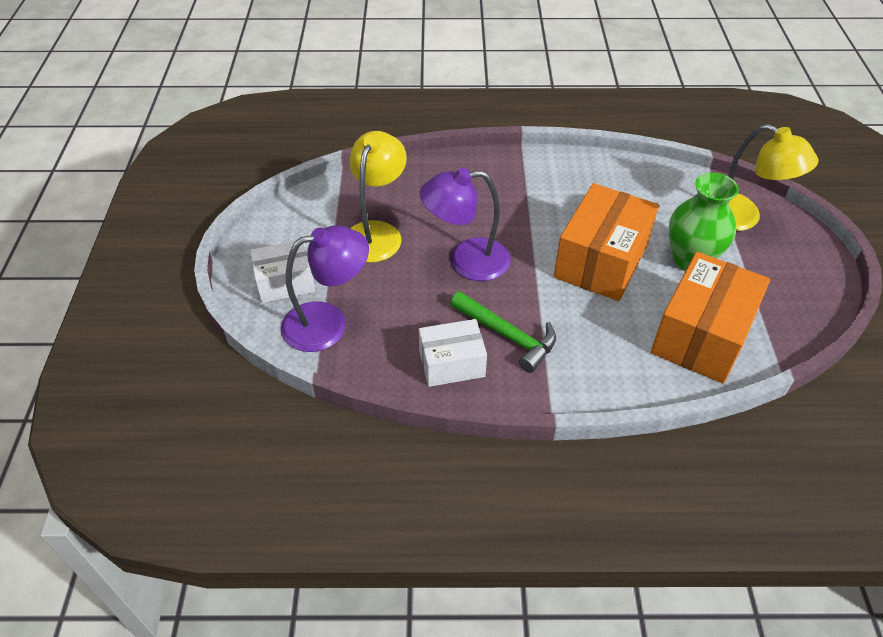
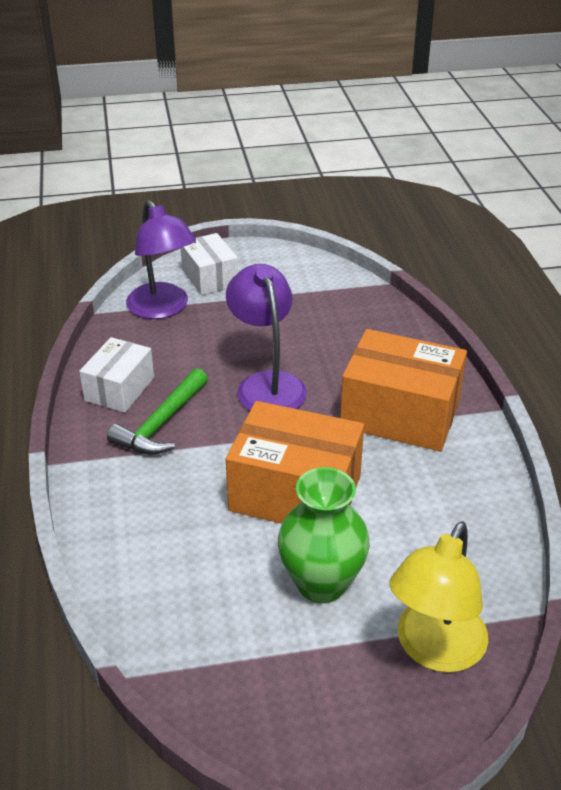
camera: 80 degrees right, 10 degrees down
(376, 233) = (293, 319): yellow lamp -> none
(452, 364) = (119, 389): white box -> white box turned 45 degrees clockwise
(701, 335) = (182, 591): orange box -> orange box (400, 414)

